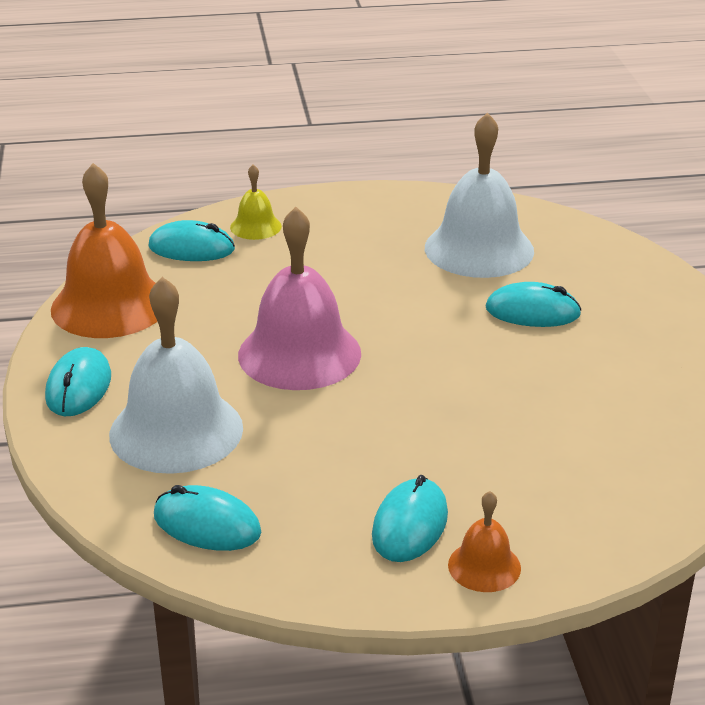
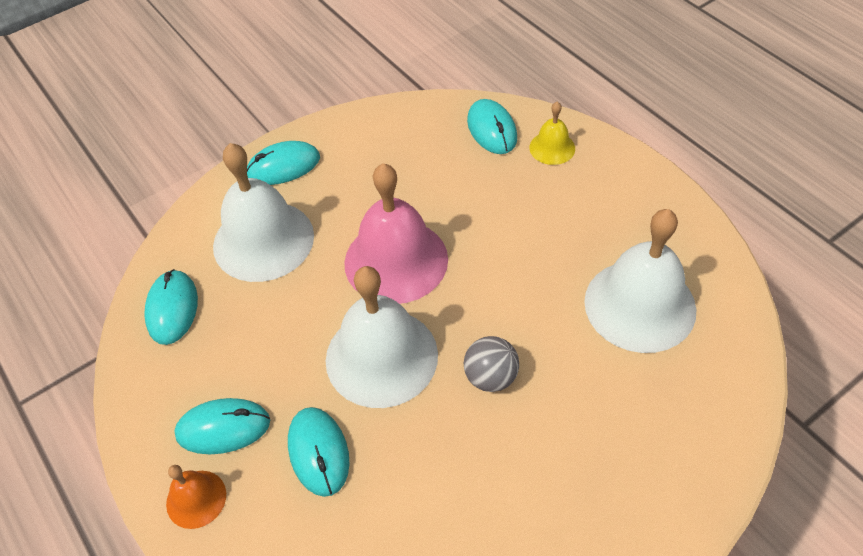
camera: 65 degrees right, 20 degrees up
(110, 305) = (386, 129): orange bell -> none
(410, 397) = (381, 357): none -> white bell
(488, 344) = (491, 377): none -> grey ball
(532, 311) = (566, 389): turquoise mouse -> turquoise mouse (318, 452)

